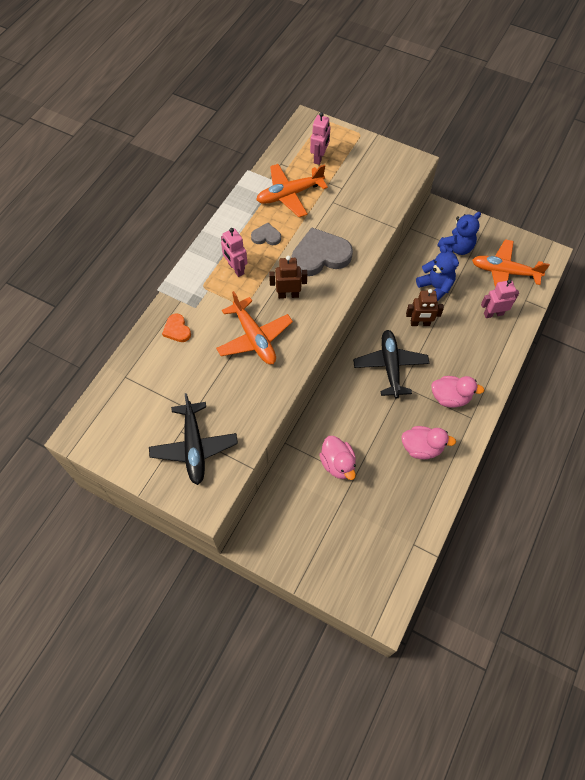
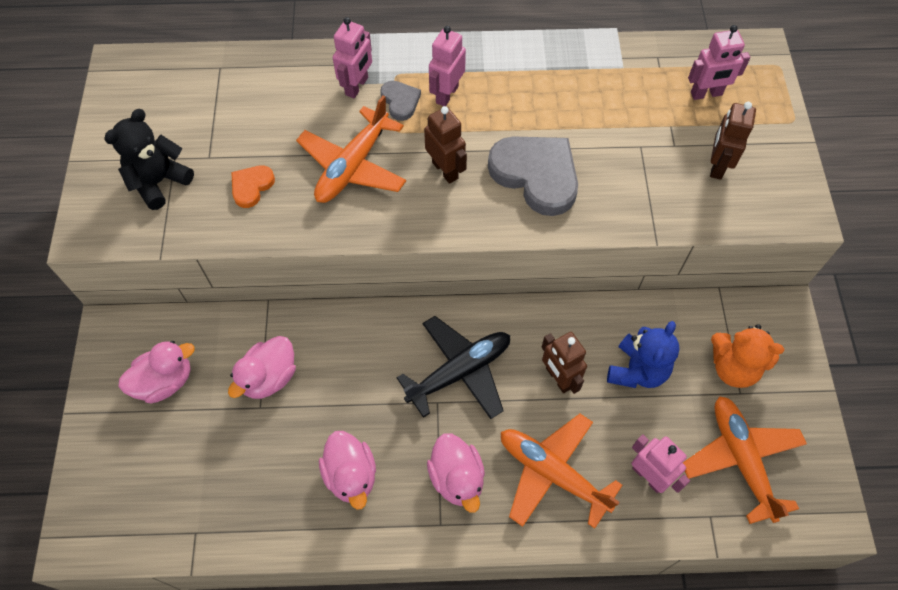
camera: 60 degrees right, 0 degrees up
(177, 330) = (315, 82): orange heart -> orange heart (251, 187)
(194, 447) = (159, 182): black plane -> black teddy bear
(197, 310) = (357, 86): none -> pink robot
(266, 236) = (522, 101): grey heart -> grey heart (400, 101)
(289, 194) = (612, 92): orange plane -> orange plane (552, 473)
(306, 523) = (165, 381): none -> pink duck
(366, 178) = (717, 166): none -> brown robot
(456, 247) = (733, 367): blue teddy bear -> orange teddy bear

